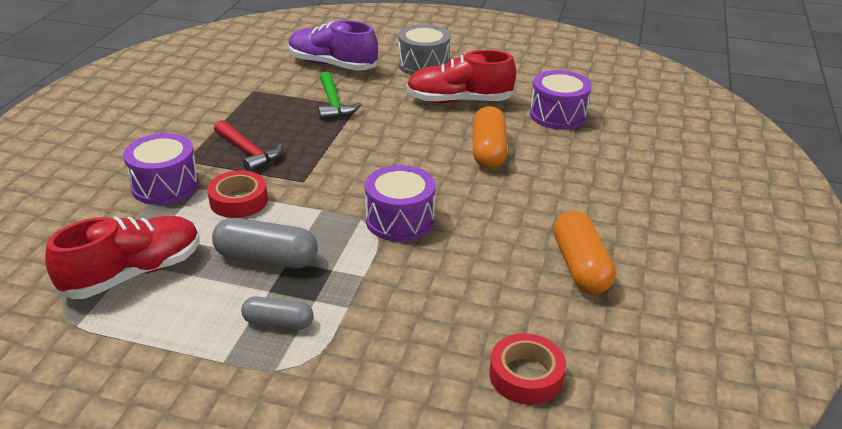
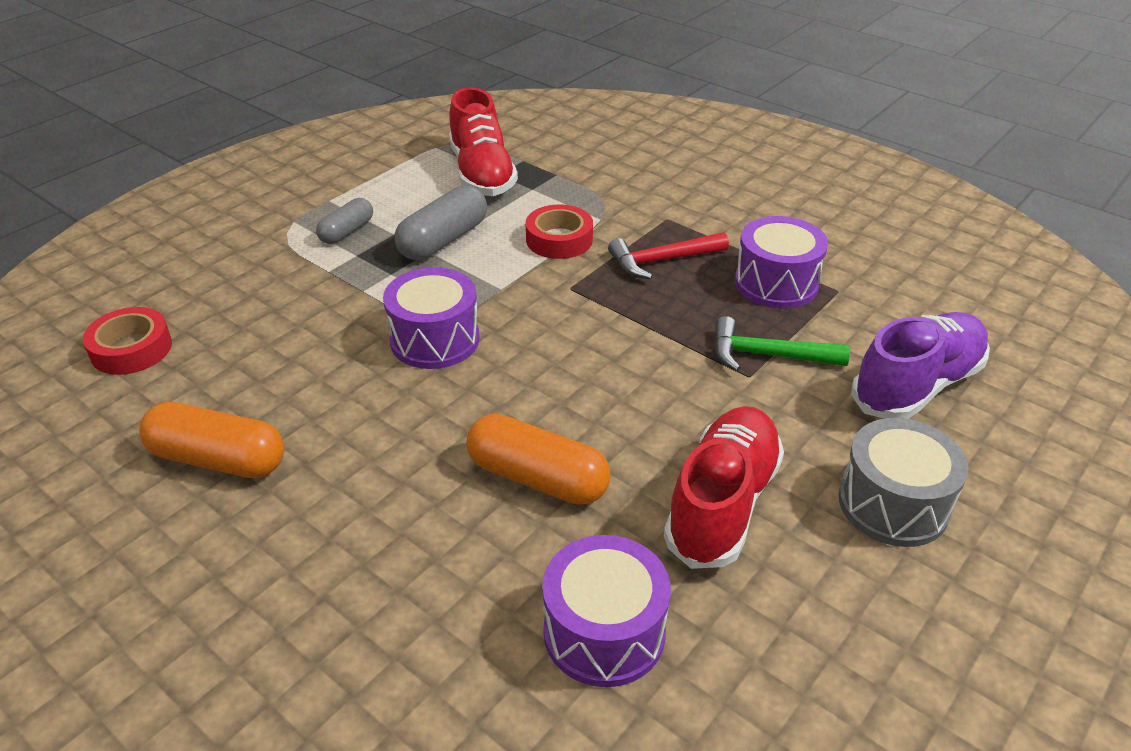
camera: 115 degrees right, 5 degrees up
(165, 185) = (620, 201): purple drum -> purple drum (776, 283)

